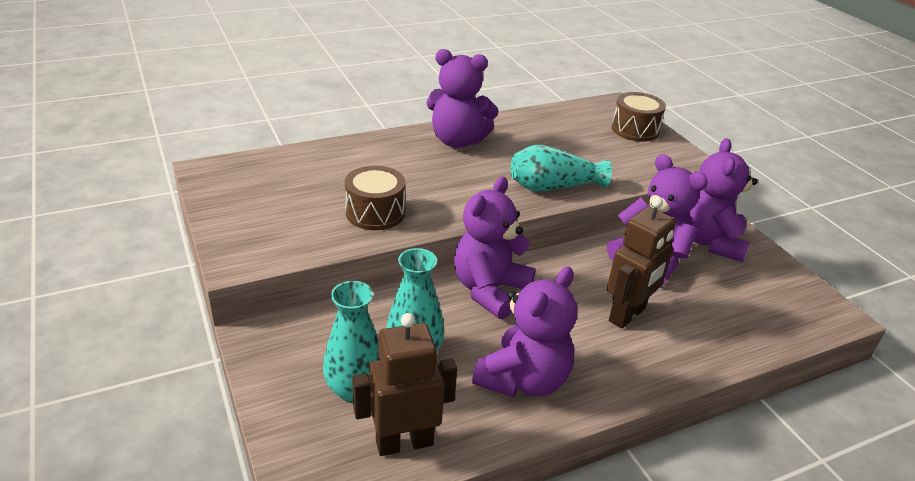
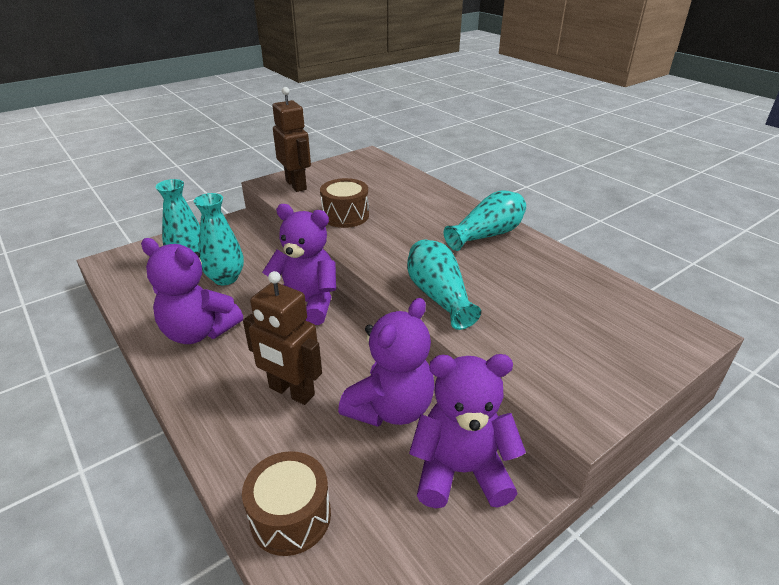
camera: 80 degrees right, 0 degrees up
(404, 442) = (142, 287): brown robot -> brown robot (296, 185)
(458, 141) = (487, 235): purple teddy bear -> turquoise vase
(635, 130) = (632, 353): brown drum -> brown drum (290, 516)

